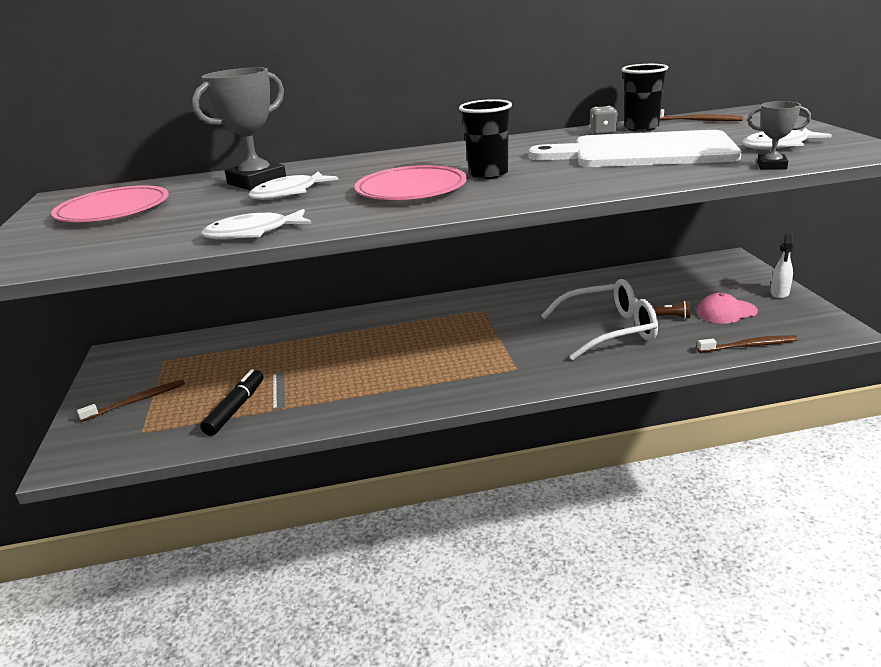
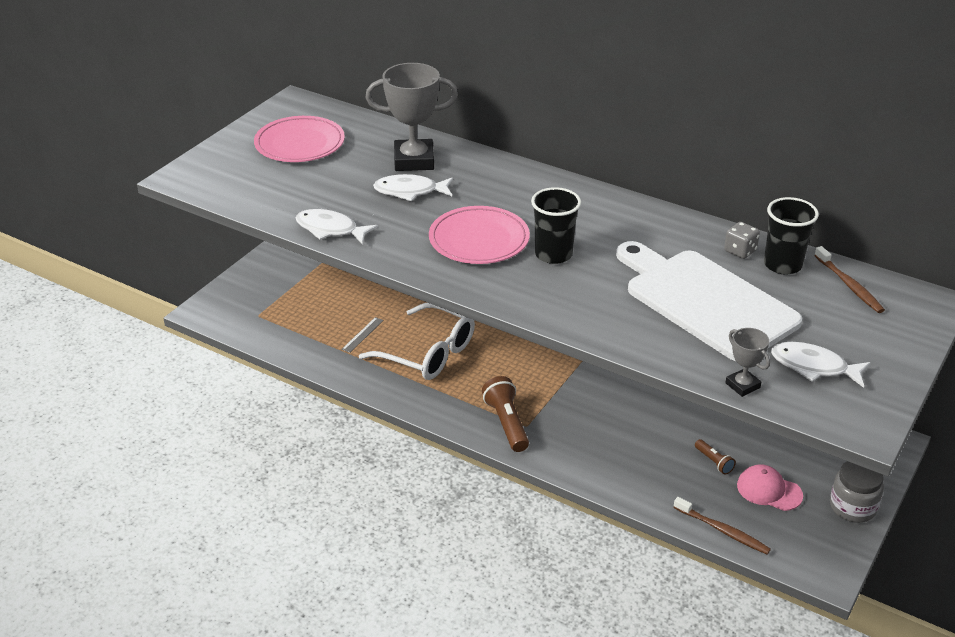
camera: 40 degrees right, 10 degrees up
(137, 401) = (279, 286): brown toothbrush -> none
(236, 408) = (323, 333): black marker -> none
(499, 376) = (506, 423): none -> brown flashlight
(609, 330) = (646, 440): white glasses -> white glasses (428, 353)
(779, 293) = (852, 507): white spray bottle -> grey jar

